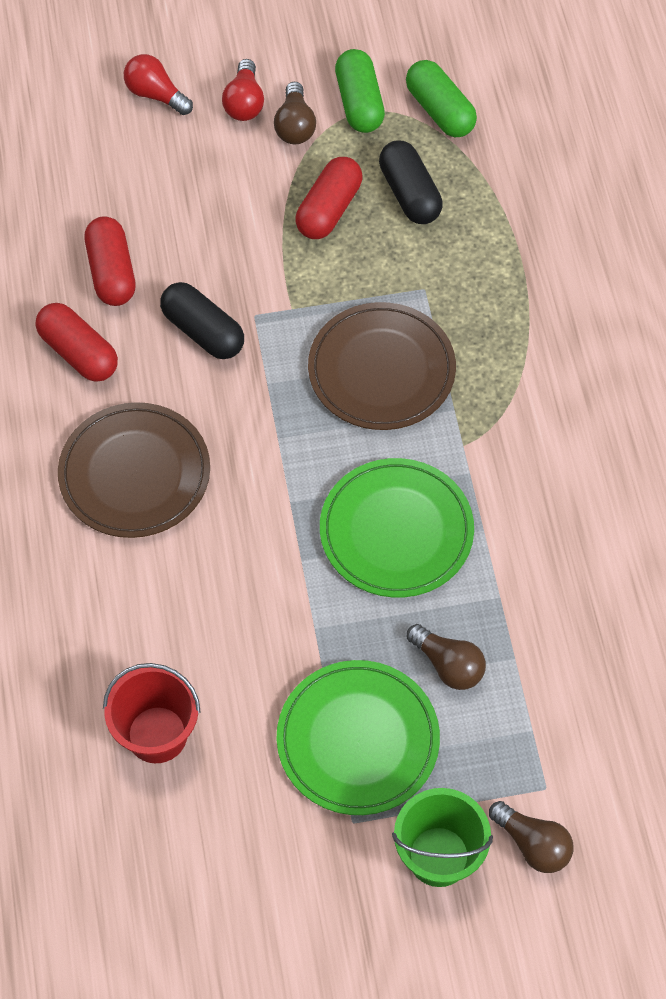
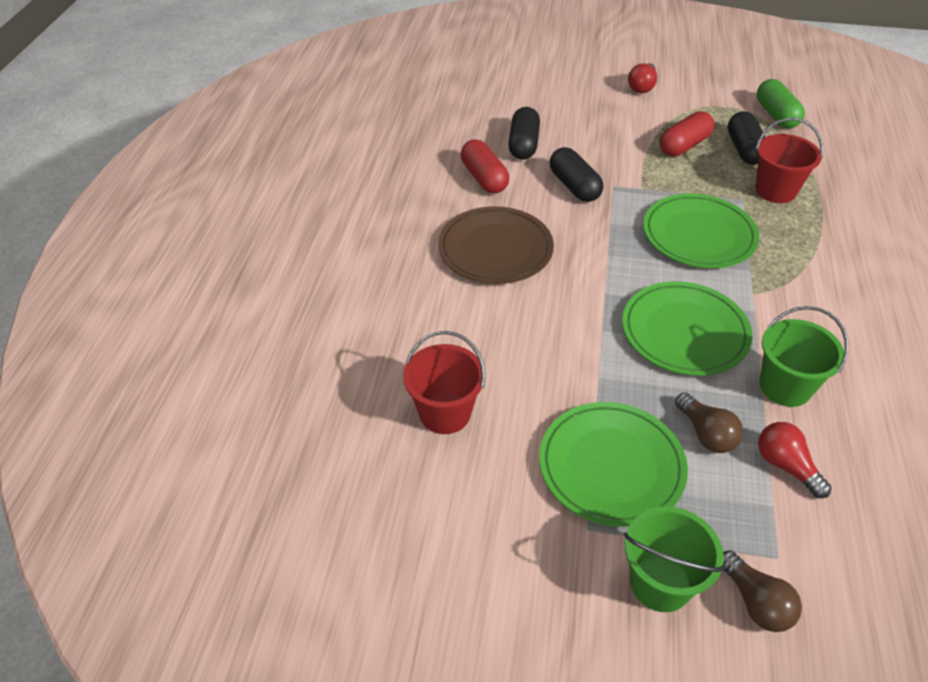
camera: 20 degrees right, 15 degrees down
(111, 272) = (523, 145): red capsule -> black capsule
(156, 95) = (585, 73): red light bulb -> red light bulb (786, 466)
(295, 125) = (672, 103): brown light bulb -> none
(359, 103) = (720, 101): green capsule -> none
(381, 370) = (699, 235): brown plate -> green plate
(462, 261) = (775, 190): none -> red bucket
(521, 573) = (785, 387): none -> green bucket

